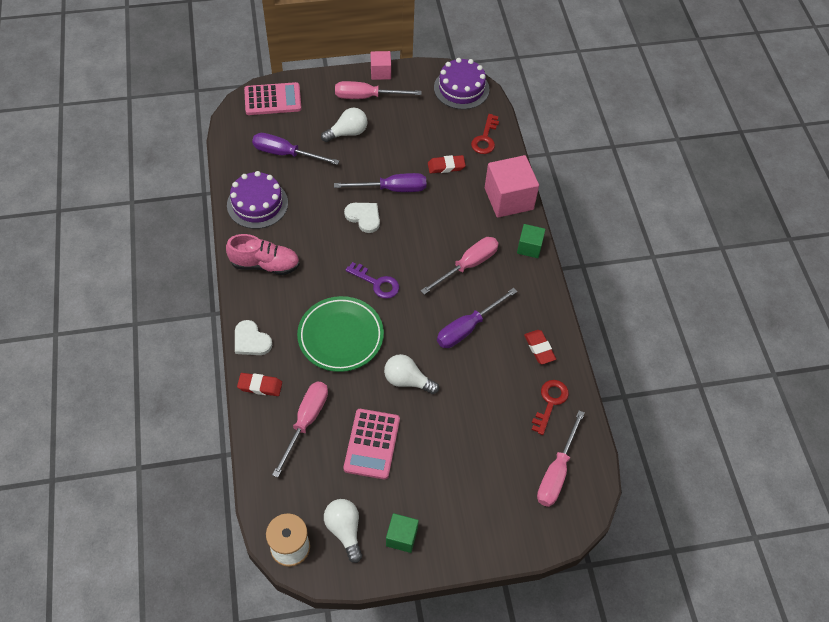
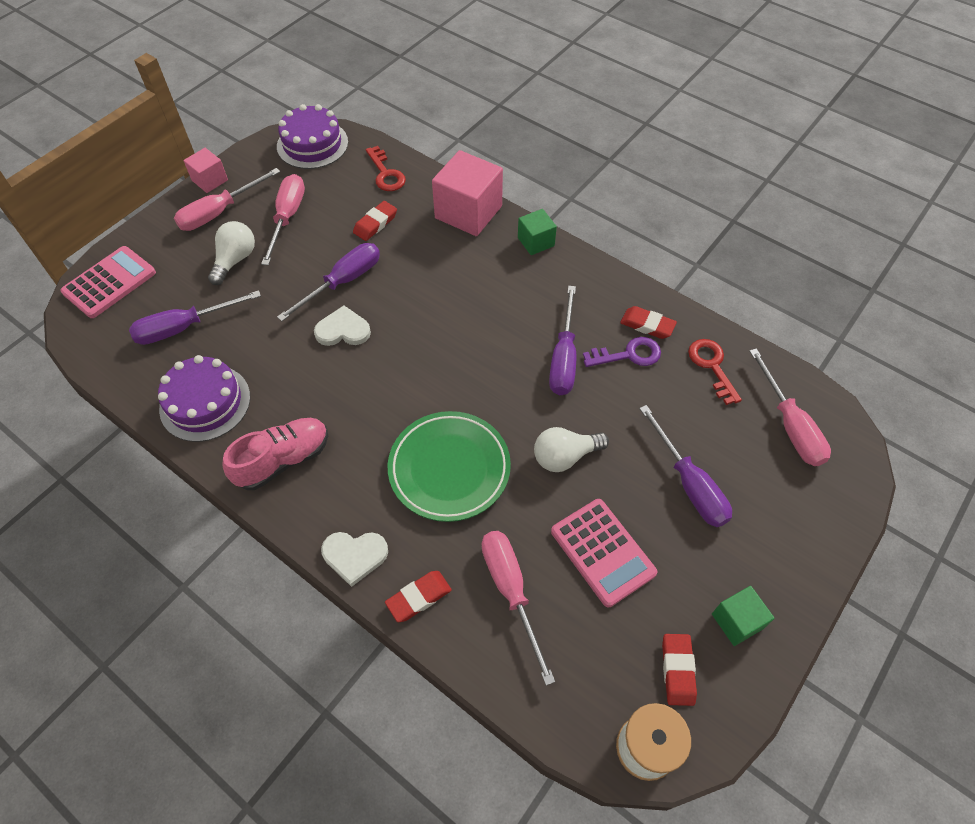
camera: 40 degrees left, 0 degrees up
(344, 530) = (677, 670): white light bulb -> red eraser
(377, 283) = (427, 384): purple key -> purple key (628, 354)
(458, 451) = (689, 484): none -> purple screwdriver
(468, 265) = (498, 299): pink screwdriver -> pink screwdriver (287, 218)

